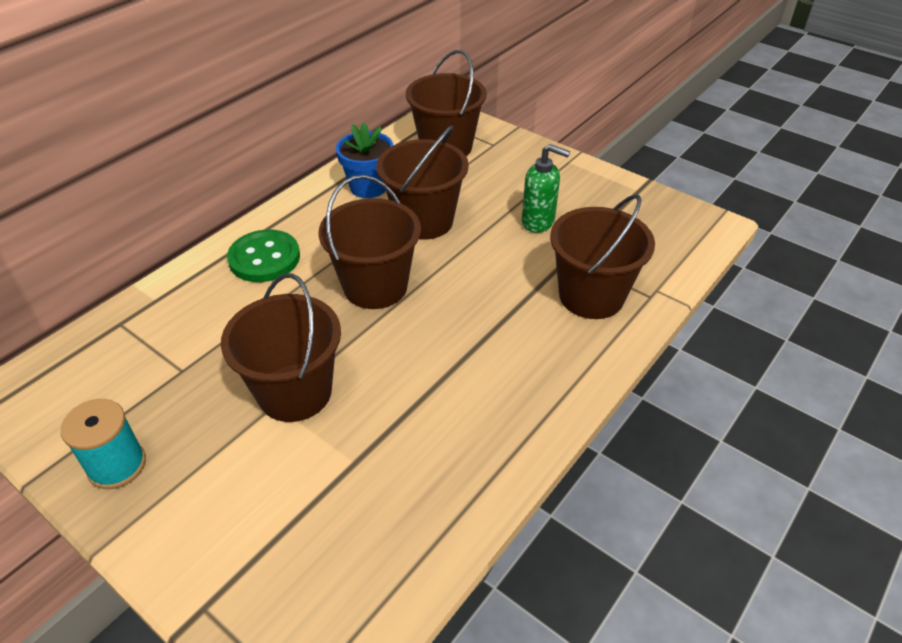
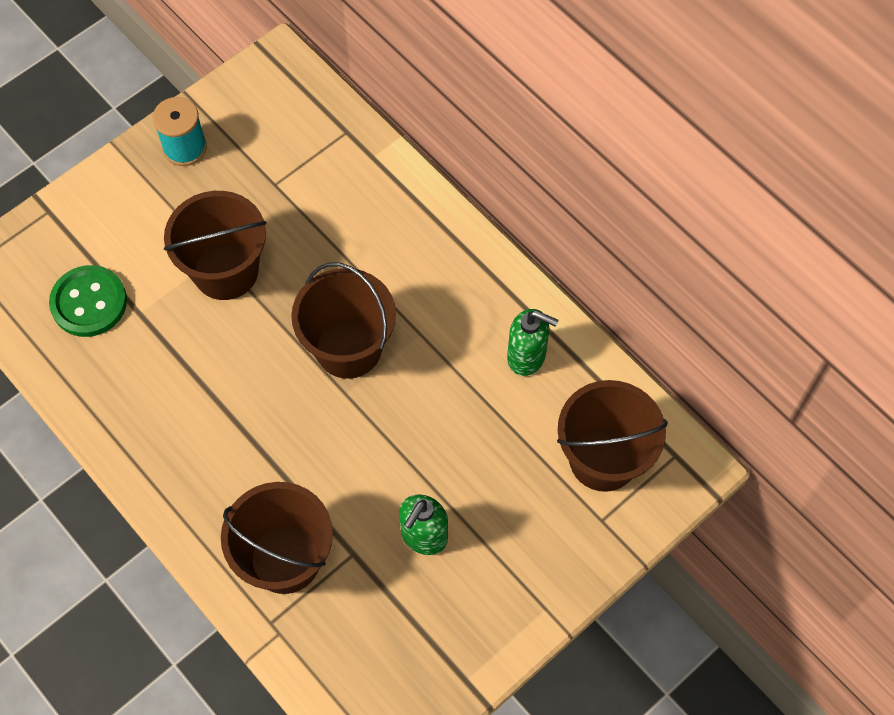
camera: 100 degrees right, 20 degrees up
(264, 258) = (415, 247): green button -> green button (89, 302)
(368, 187) = (527, 357): blue flower pot -> green soap dispenser
(424, 221) = (449, 409): brown bucket -> none

